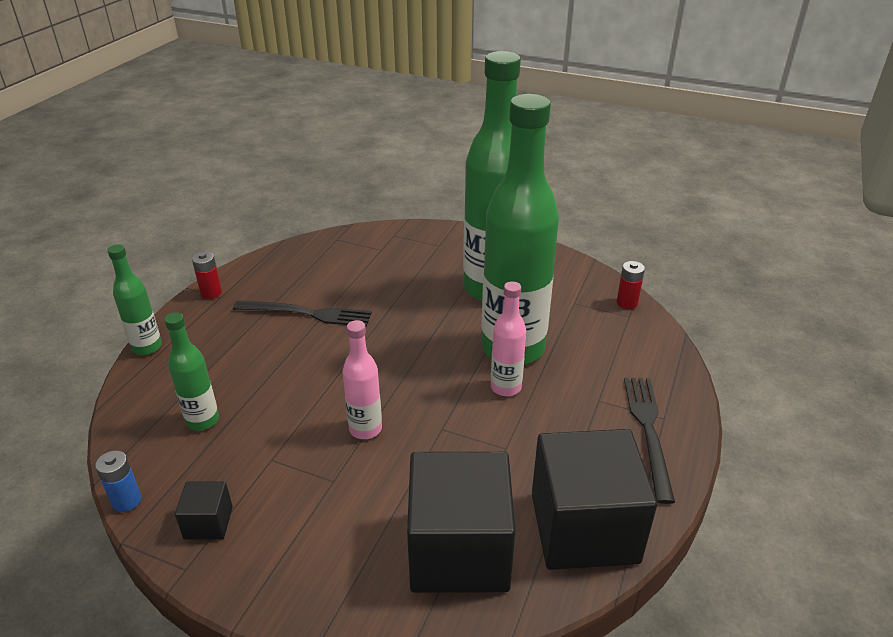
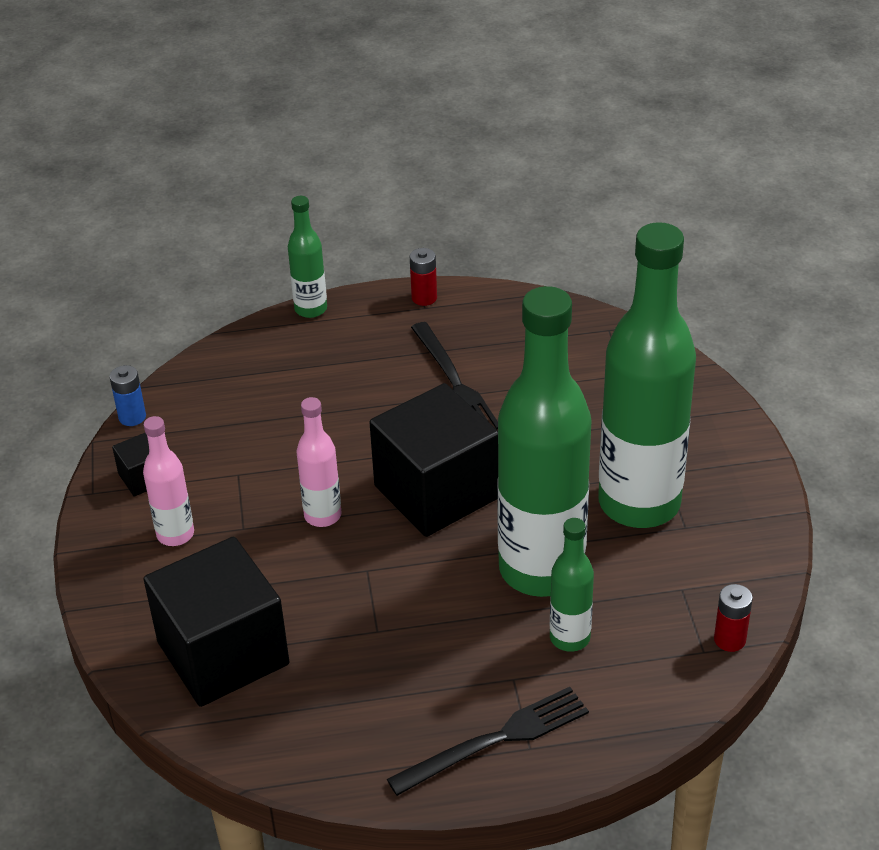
camera: 60 degrees right, 5 degrees up
(202, 420) = (249, 403): green bottle -> green bottle (569, 638)
(506, 387) = (469, 592): pink bottle -> pink bottle (175, 534)
(584, 528) = (313, 734): black cube -> black cube (436, 492)

